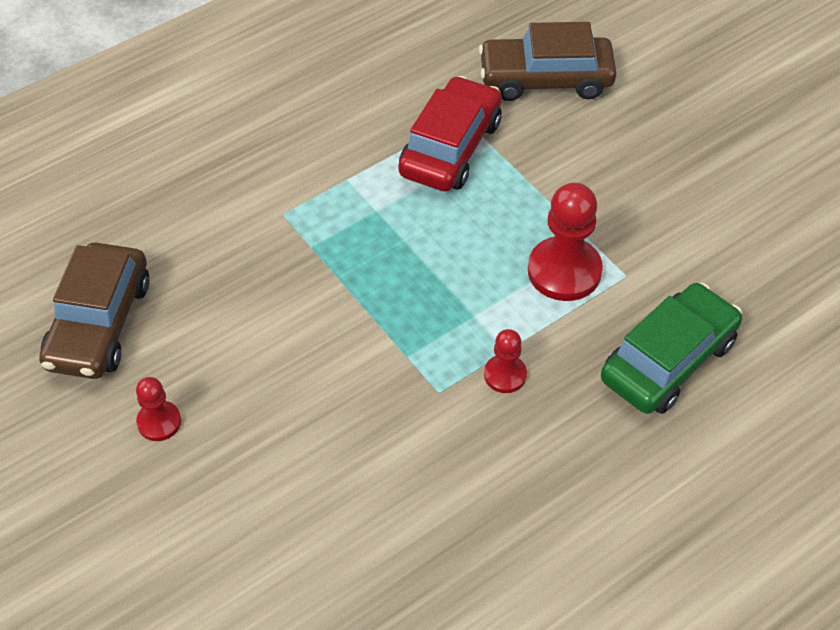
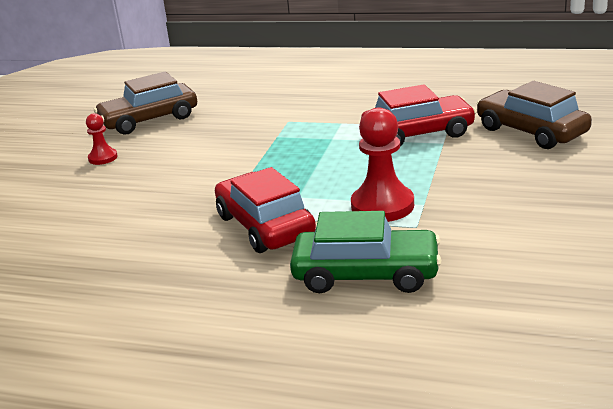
camera: 55 degrees right, 25 degrees down
(505, 375) = (265, 226): red pawn -> red car

